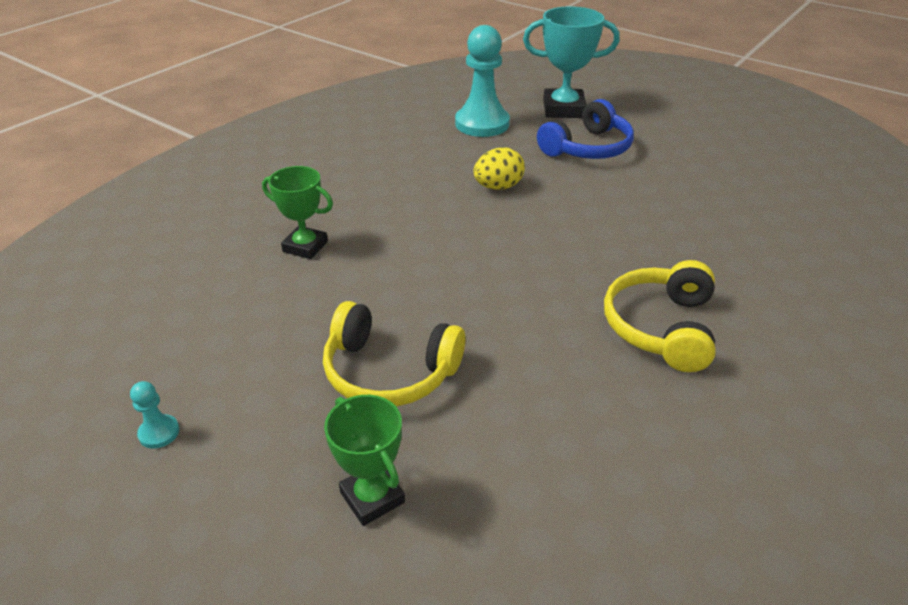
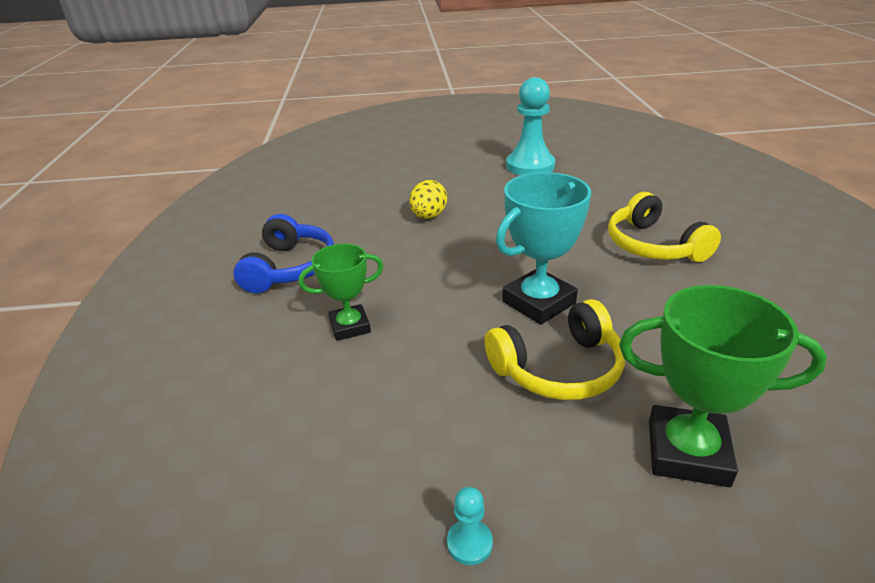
camera: 40 degrees left, 5 degrees down
(372, 497) = (687, 452): green trophy -> green trophy, size x1.56
(482, 124) = (349, 183): turquoise pawn -> turquoise pawn (530, 166)
(563, 109) = (392, 153): turquoise trophy -> turquoise trophy (538, 302)
(587, 148) = (446, 169): blue headphones -> blue headphones (290, 267)

